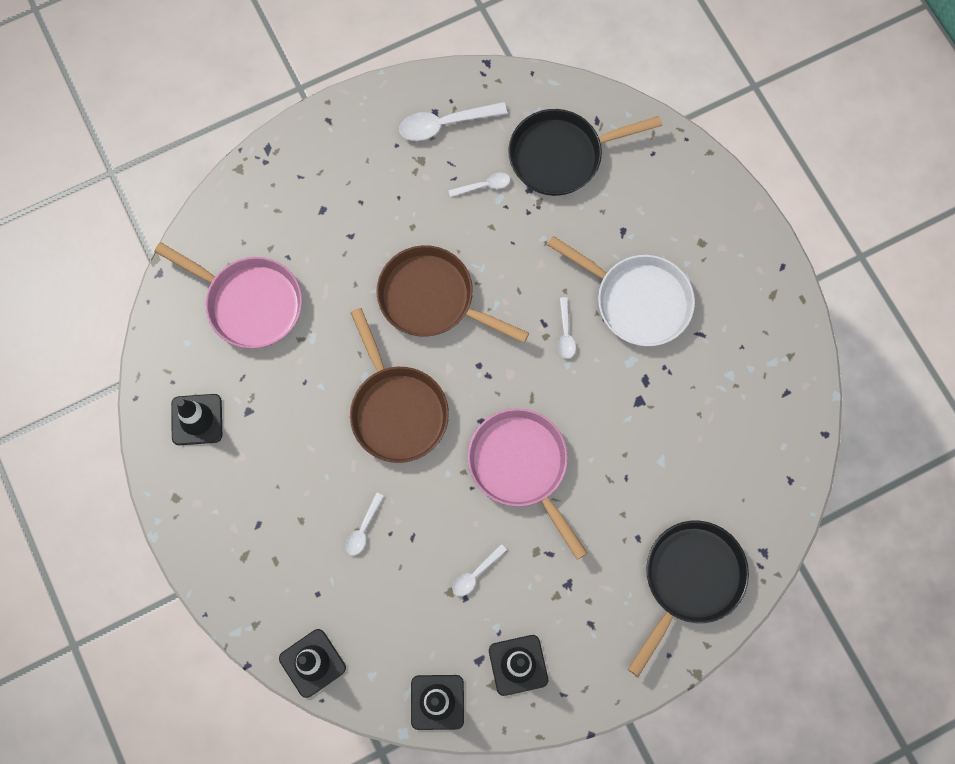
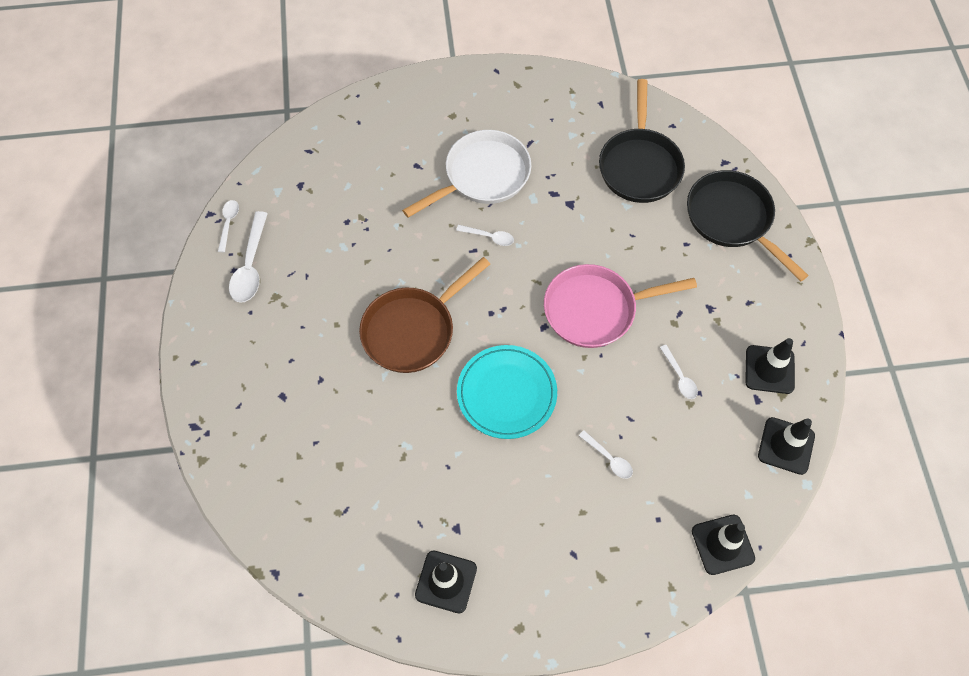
camera: 70 degrees left, 10 degrees down
(249, 303) = (346, 493): pink pan -> none
(397, 410) = (506, 393): brown pan -> turquoise plate
(484, 186) = (325, 254): white spoon -> white spoon (228, 223)
(561, 155) = (327, 187): black pan -> black pan (639, 165)

